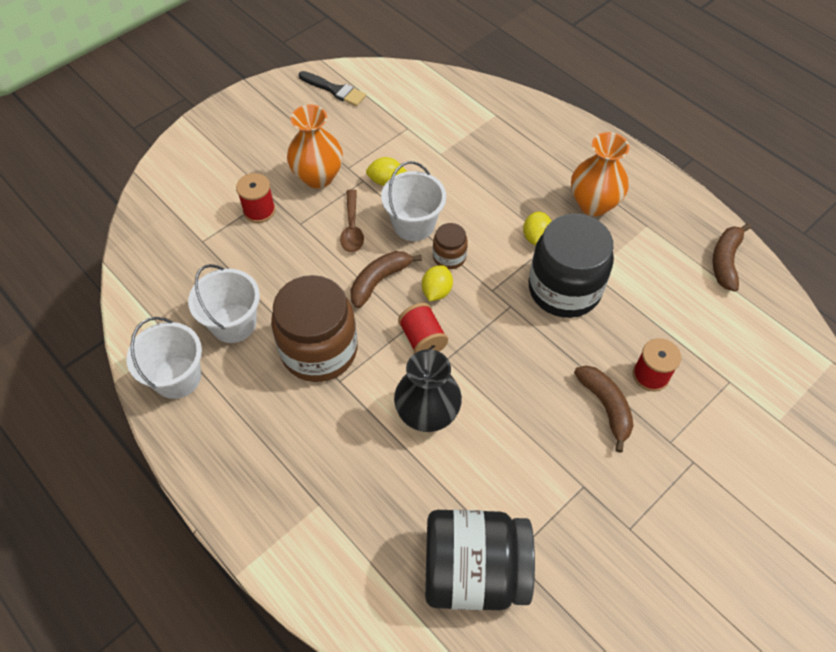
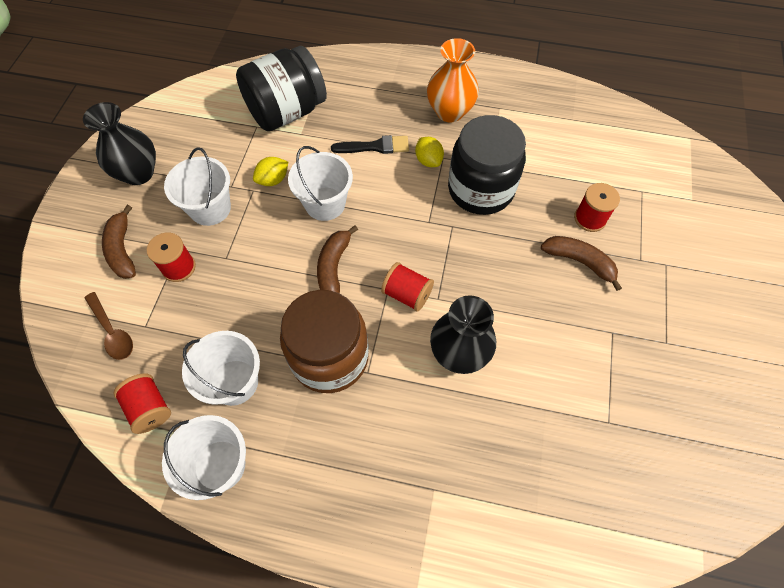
camera: 35 degrees left, 5 degrees up
(161, 304) = (150, 408): none -> red spool
(285, 118) = (138, 173): none -> black vase
(318, 177) = (210, 208): orange vase -> white bucket
(334, 90) = (166, 125): black brush -> black brush (375, 147)
(352, 228) = (275, 235): brown spoon -> brown spoon (112, 331)
(436, 291) = (387, 248): yellow lemon -> none
(449, 257) = (374, 214): brown jar -> none
(474, 571) = (592, 455): black jar -> black jar (287, 112)
(725, 261) = (571, 105): brown banana -> brown banana (122, 249)

